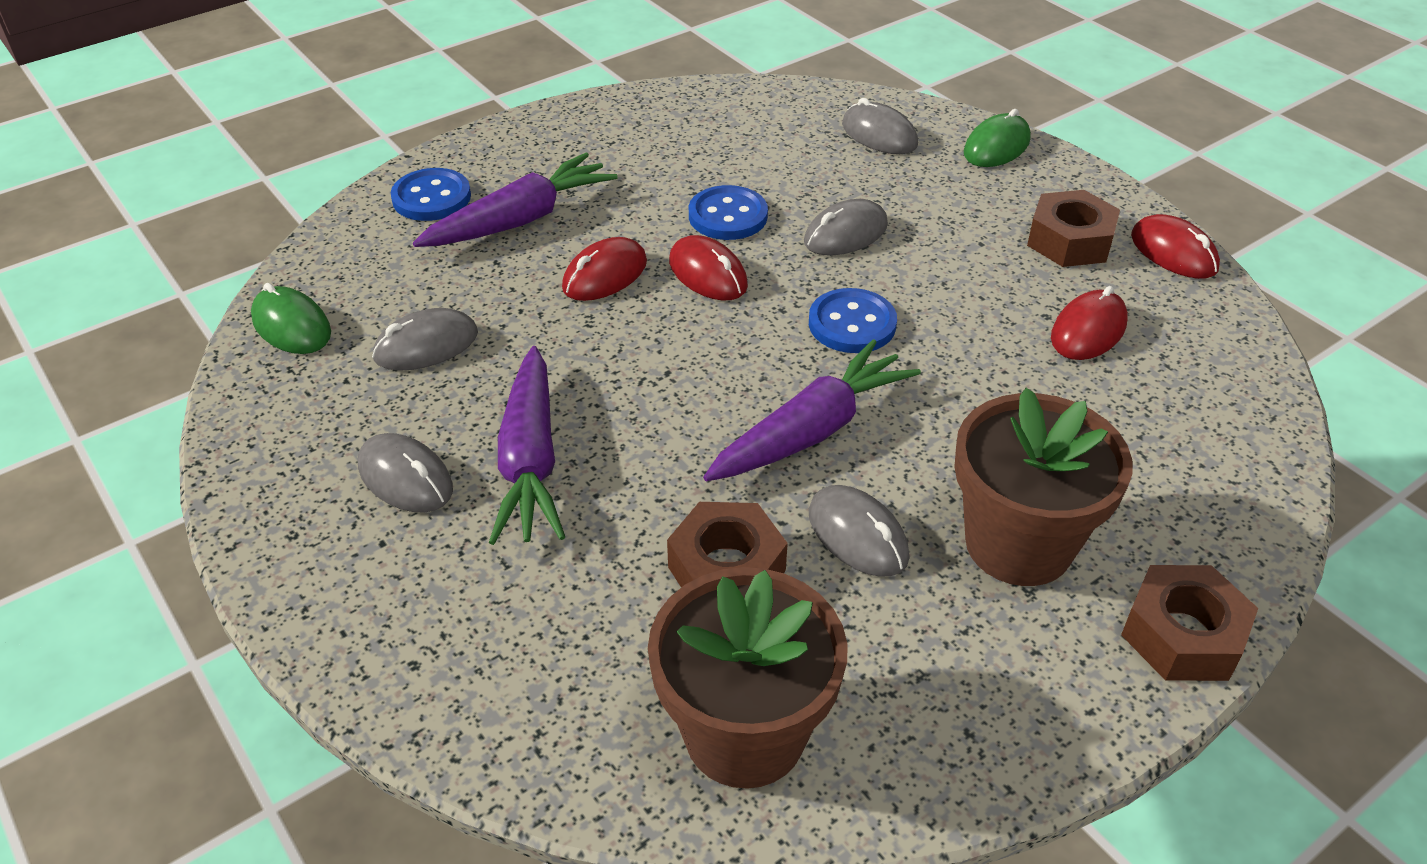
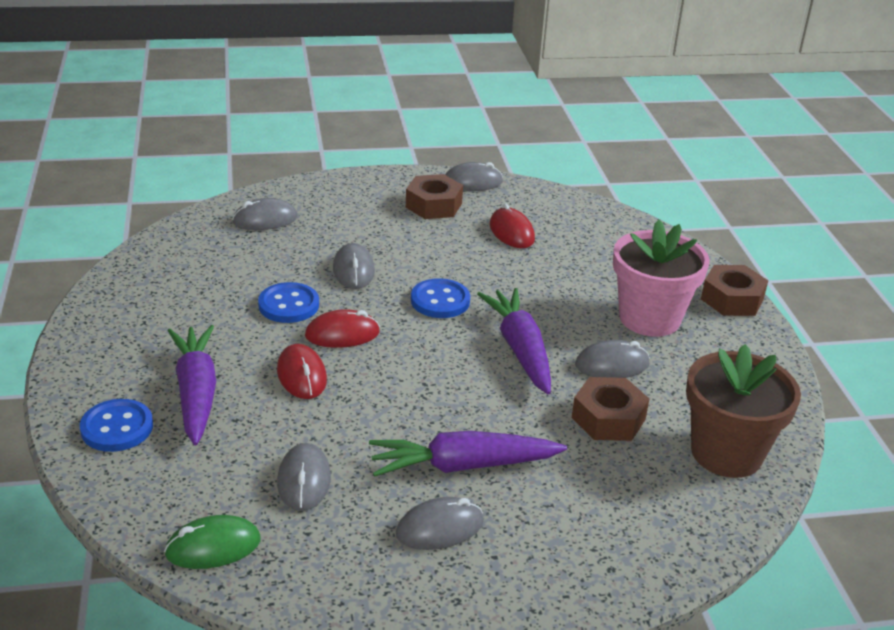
camera: 65 degrees left, 10 degrees down
(530, 460) = (464, 466): purple carrot -> purple carrot turned 150 degrees clockwise
(996, 147) = (323, 189): green mouse -> none
(1018, 544) = (649, 318): brown flower pot -> pink flower pot
(1173, 253) = (472, 182): red mouse -> grey mouse

